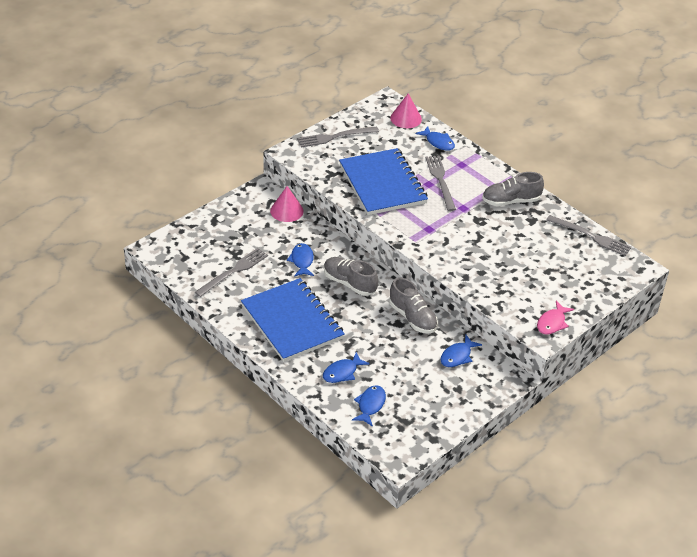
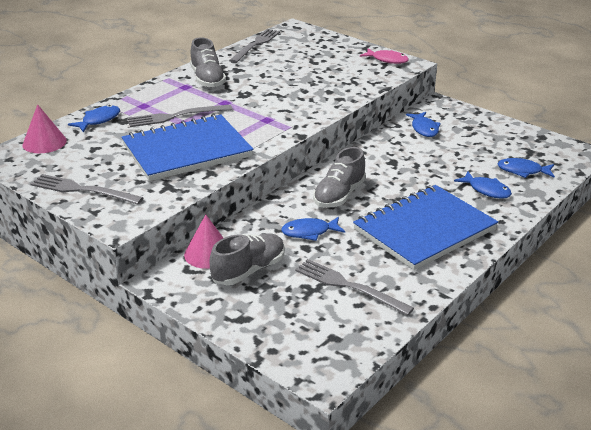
camera: 95 degrees left, 10 degrees down
(335, 137) = (83, 190): grey fork -> grey fork turned 135 degrees clockwise
(412, 318) = (380, 154): grey shoe -> grey shoe (249, 270)
(457, 356) = (424, 129): blue fish -> blue fish turned 45 degrees clockwise

